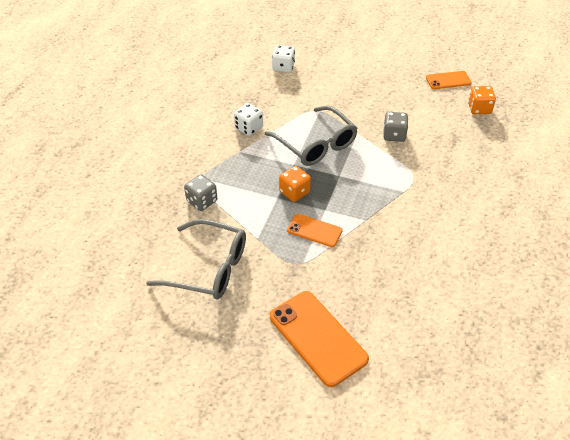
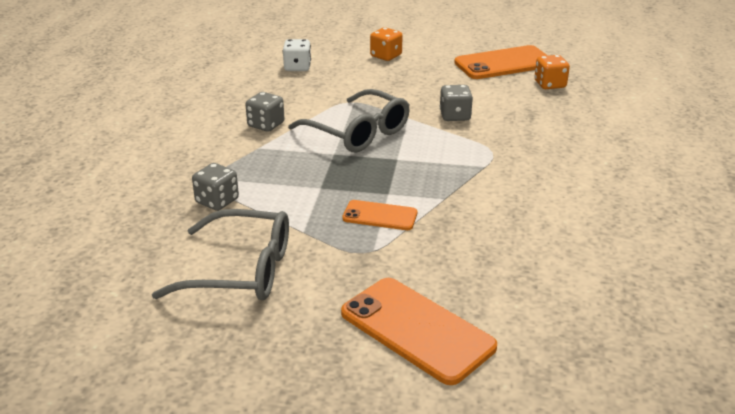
camera: 10 degrees left, 15 degrees down
(249, 128) = (266, 125): white dice -> grey dice
(294, 192) = (342, 180): orange dice -> orange dice (386, 56)
(448, 80) = (504, 63): orange phone -> orange phone, size x1.78

